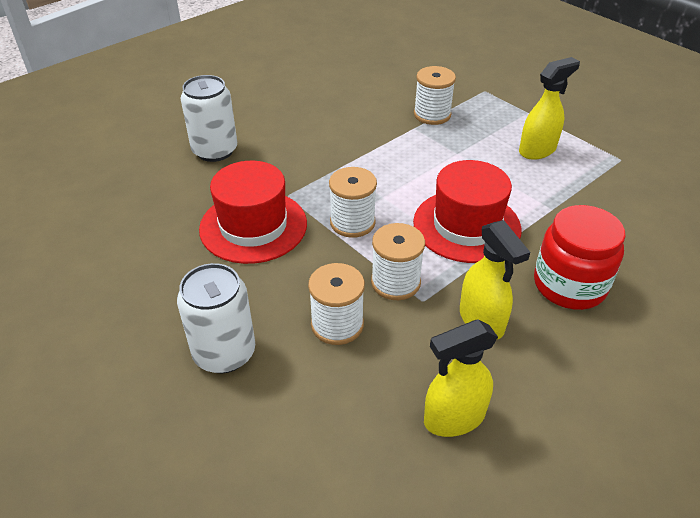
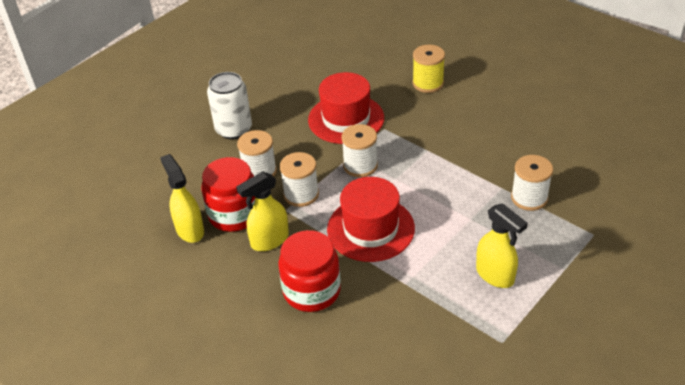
camera: 85 degrees right, 0 degrees up
(215, 151) = (428, 83): white can -> yellow spool
(425, 358) = (234, 214): none -> red jar

